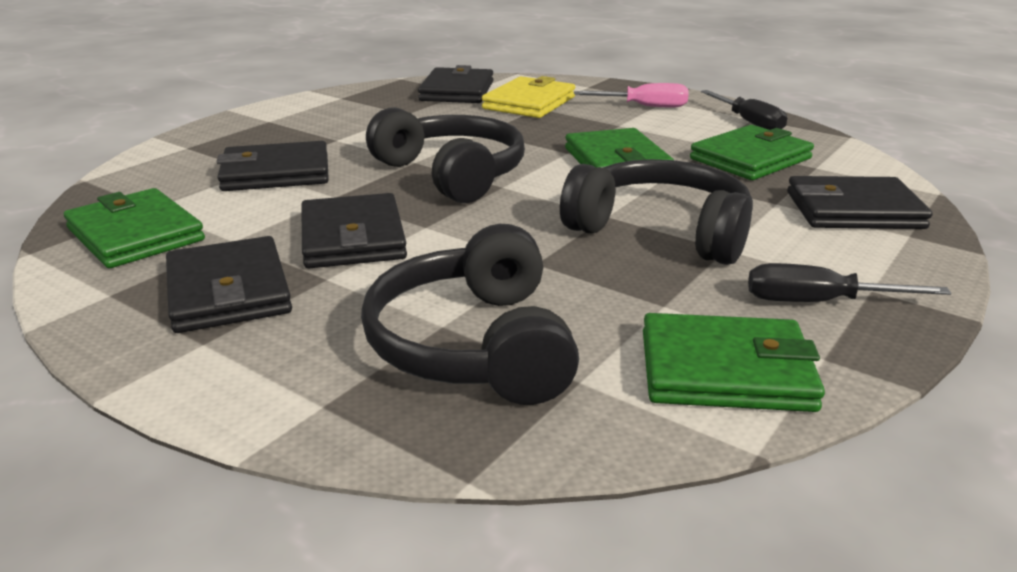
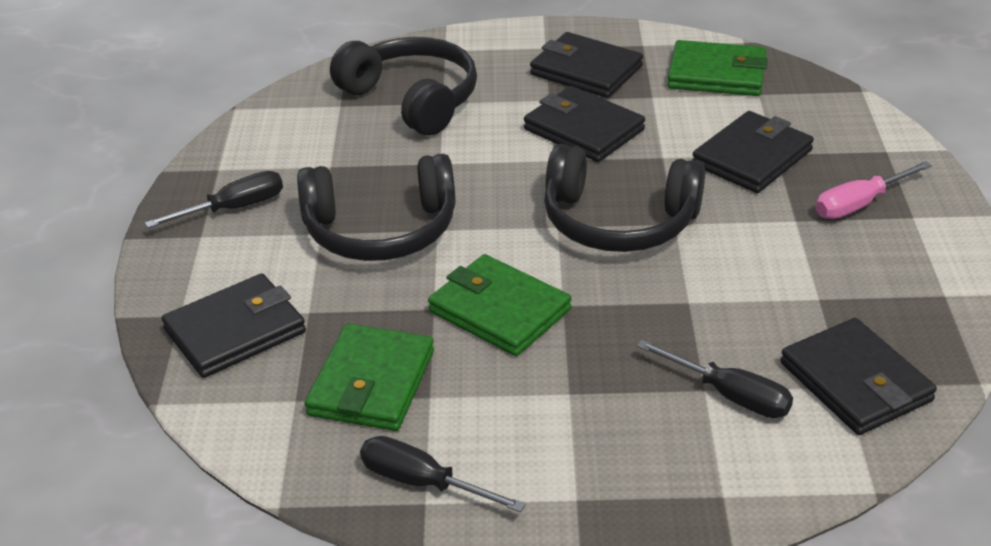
camera: 145 degrees right, 10 degrees up
(529, 103) = (730, 395): yellow wallet -> black screwdriver
(644, 106) = (586, 463): pink screwdriver -> pink screwdriver (859, 204)
(725, 370) = (269, 139): green wallet -> none

